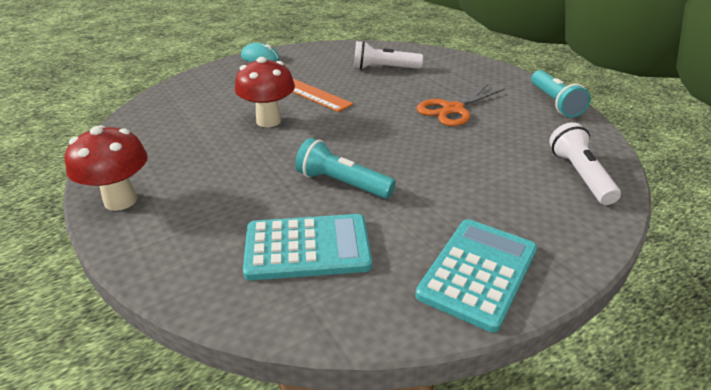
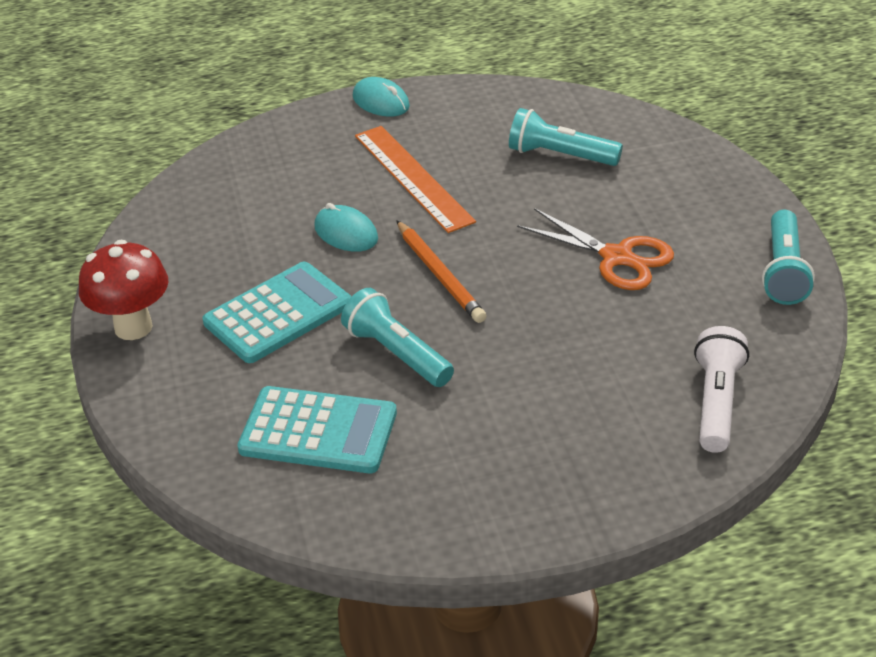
camera: 20 degrees right, 5 degrees up
(268, 121) = (346, 233): red mushroom -> turquoise mouse
(346, 134) = (440, 275): none -> orange pencil
(384, 68) = (560, 155): white flashlight -> turquoise flashlight
(453, 109) = (616, 257): orange scissors -> orange scissors turned 120 degrees counterclockwise
(478, 272) = (491, 501): turquoise calculator -> turquoise calculator (278, 314)

